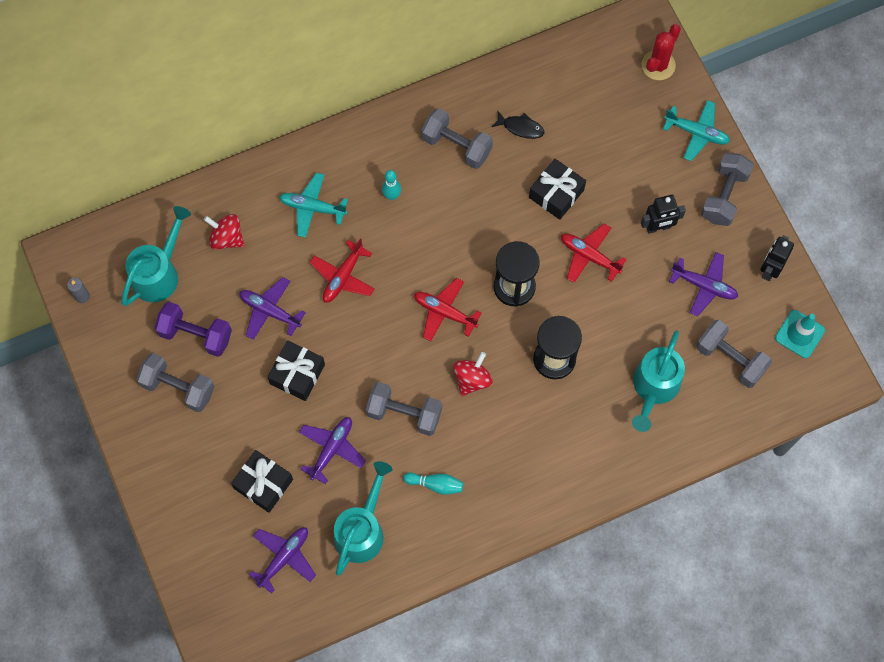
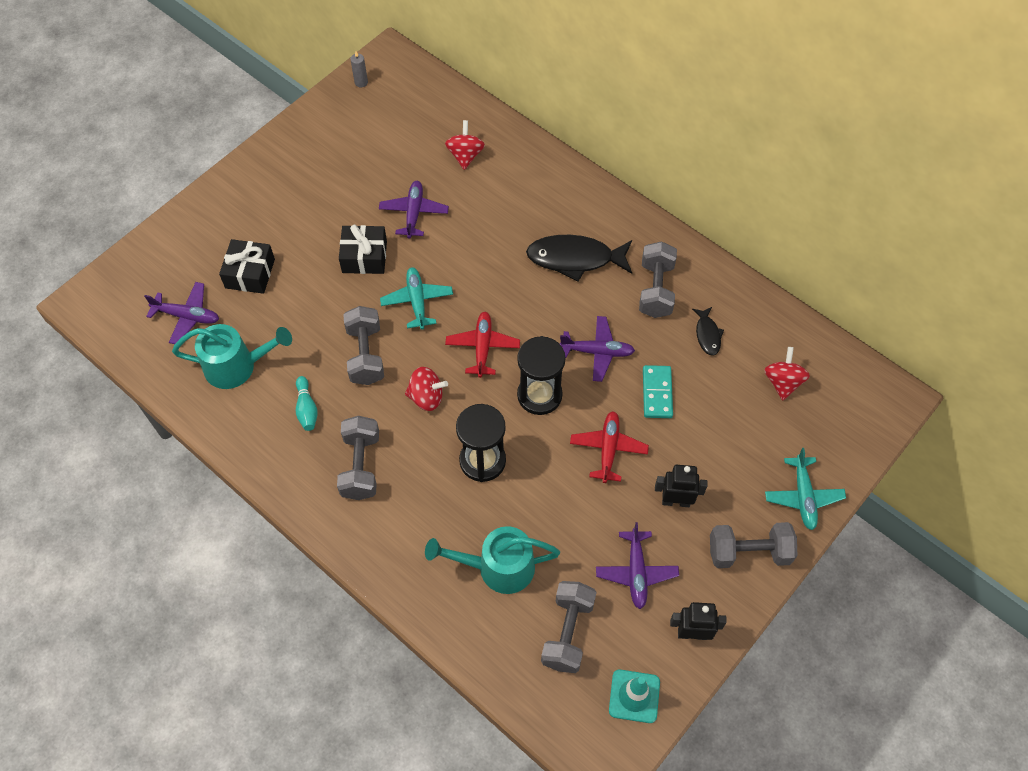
camera: 65 degrees right, 10 degrees down
(159, 272) = (408, 123): turquoise watering can -> none
(178, 387) = (311, 177): grey dumbbell -> grey dumbbell (361, 466)
(196, 335) = (365, 170): purple dumbbell -> none
(312, 208) = (528, 204): turquoise plane -> turquoise plane (417, 301)
(331, 449) = (305, 311): purple plane -> purple plane (597, 352)
(343, 277) = (475, 253): red plane -> none
(392, 196) = (575, 259): turquoise bowling pin -> black fish
(556, 194) = (657, 393): black gift -> turquoise domino
(592, 94) = (782, 382): none -> red spinning top
(658, 65) = (854, 430): red cactus -> none
(658, 227) = (675, 501): black robot -> black robot turned 135 degrees clockwise

